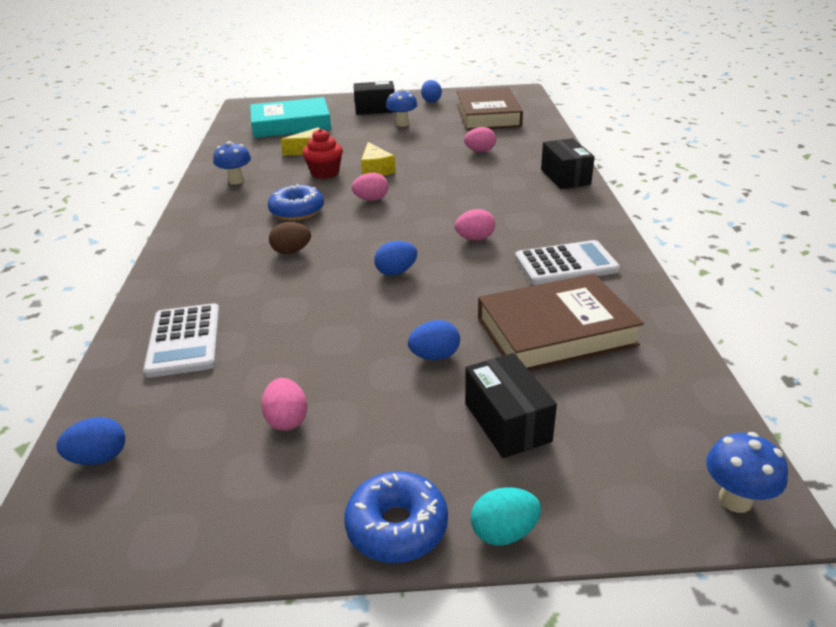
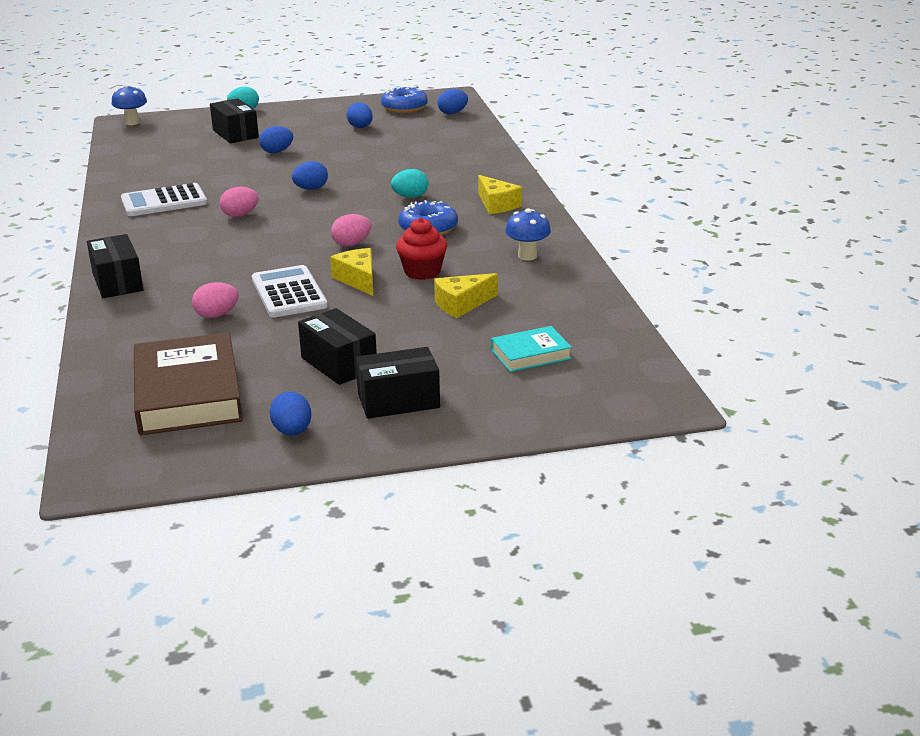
camera: 170 degrees right, 5 degrees down
(184, 341) = (451, 148): white calculator -> white calculator (289, 293)
(213, 234) = (497, 204): none -> yellow cheese
(287, 420) = (360, 127): pink egg -> blue egg
(291, 124) = (531, 354): turquoise book -> turquoise book, size x0.52
(291, 251) = (410, 197): brown egg -> turquoise egg
(397, 526) = (293, 108): blue donut -> blue donut (404, 108)
(402, 124) = (339, 364): blue mushroom -> black box
(556, 331) = (191, 166): brown book -> none

